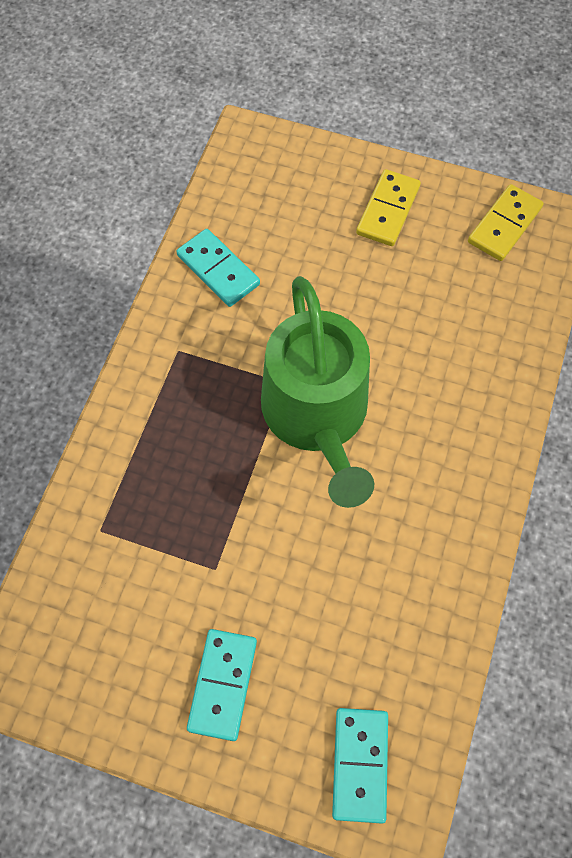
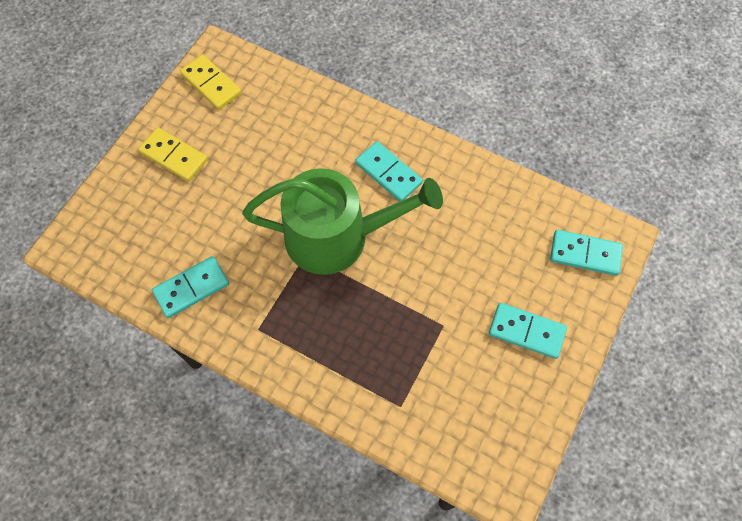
camera: 80 degrees left, 0 degrees up
(428, 464) = (388, 173): none -> turquoise domino

